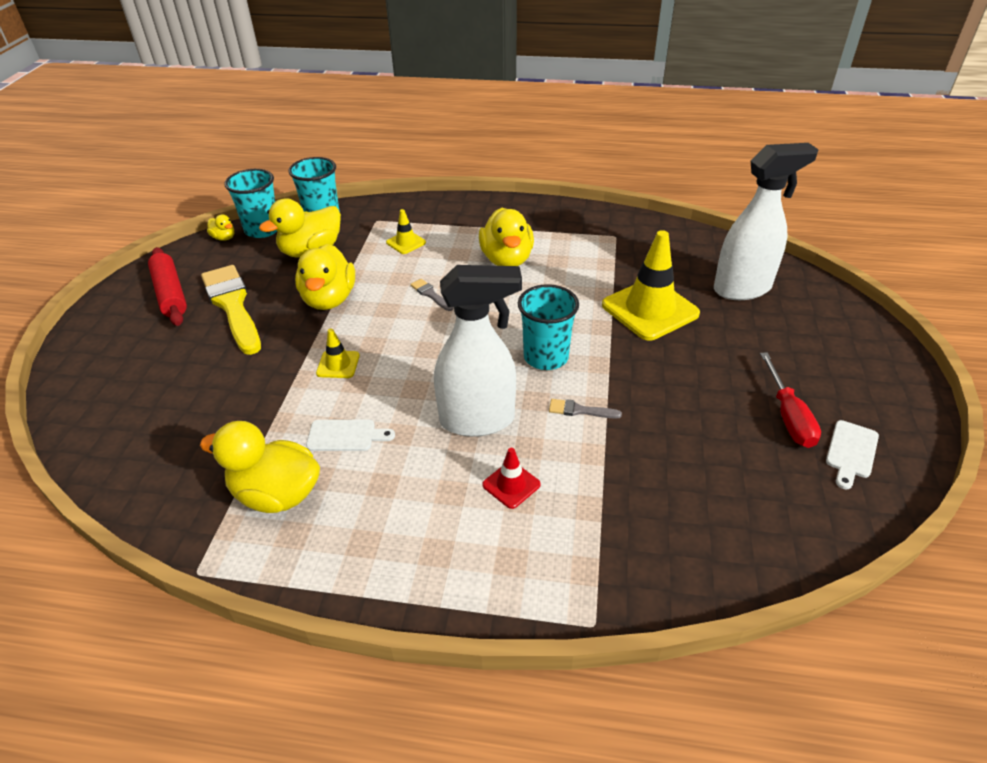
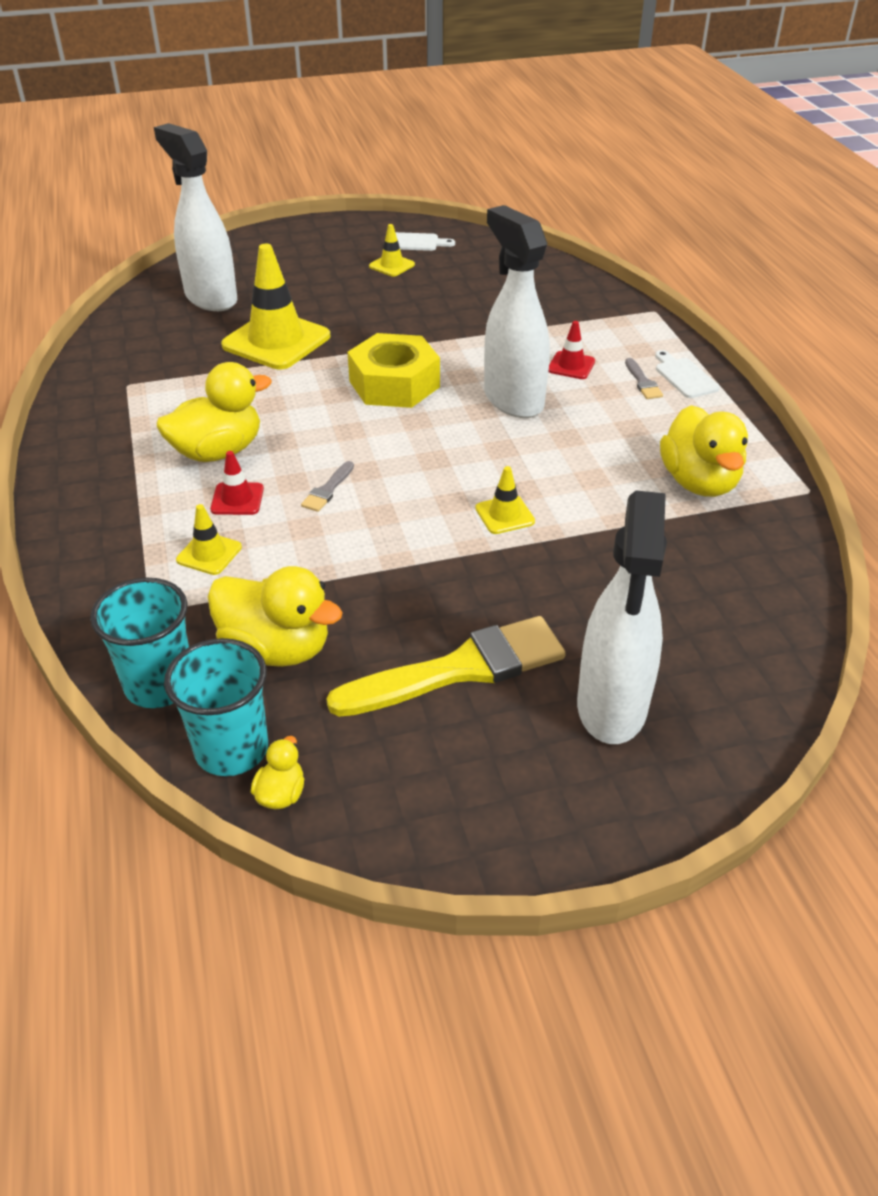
camera: 115 degrees left, 0 degrees up
(146, 351) = (611, 707): none -> white spray bottle
(171, 294) = (477, 766): red rolling pin -> none
(232, 306) = (460, 669): yellow brush -> yellow brush turned 150 degrees counterclockwise
(329, 299) = (388, 574): yellow duck -> none
(345, 436) = (598, 469): white cutting board -> white cutting board (684, 376)
(449, 259) = (237, 499): none -> red traffic cone
(546, 357) = (394, 384): turquoise cup -> yellow nut
(580, 410) = (457, 352): grey brush -> grey brush (642, 382)
(788, 416) = (392, 265): red screwdriver -> yellow traffic cone

